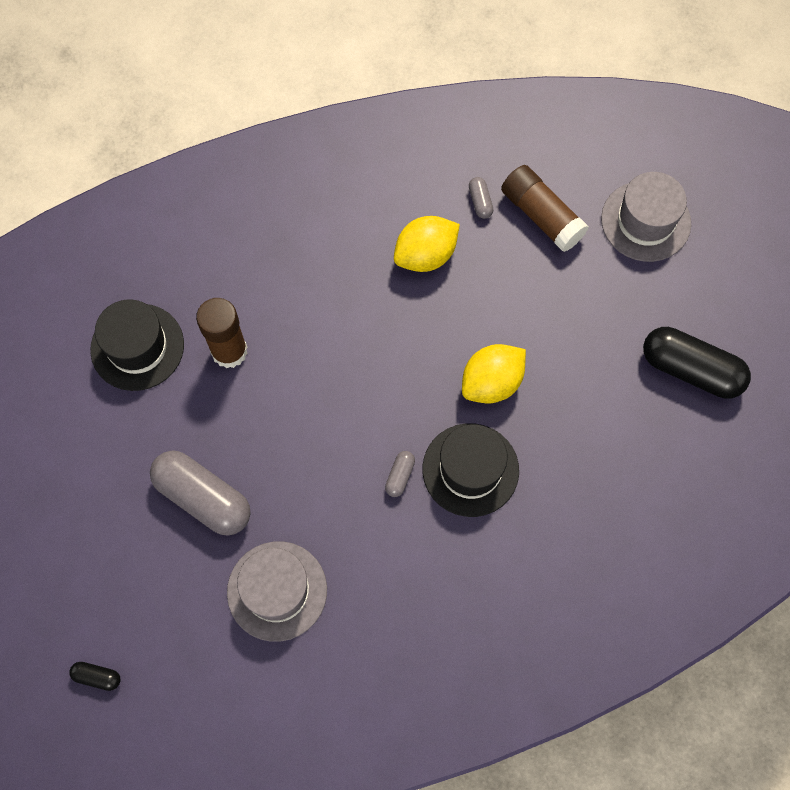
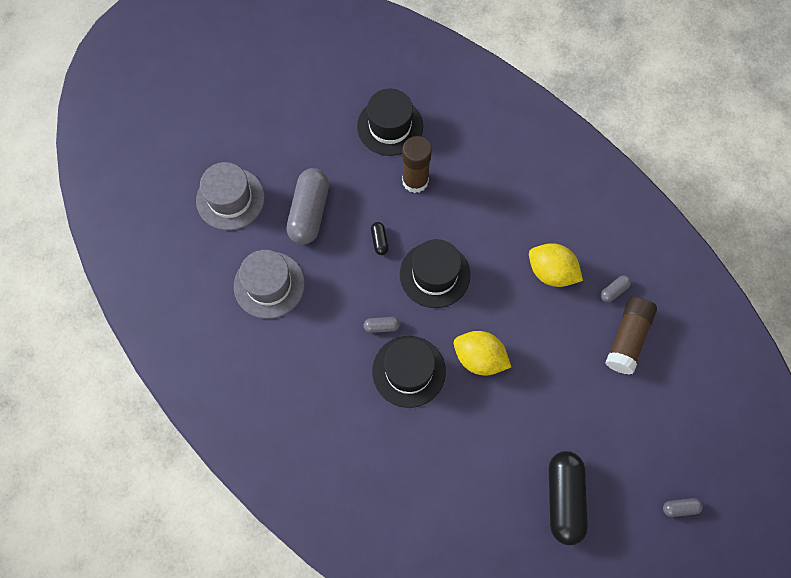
camera: 65 degrees right, 0 degrees up
(97, 677) = (171, 206): black capsule -> black capsule (379, 241)
(364, 384) = (435, 274): none -> black hat
(645, 221) = (667, 416): grey hat -> grey hat (230, 199)
(747, 259) = (680, 508): none -> grey capsule

